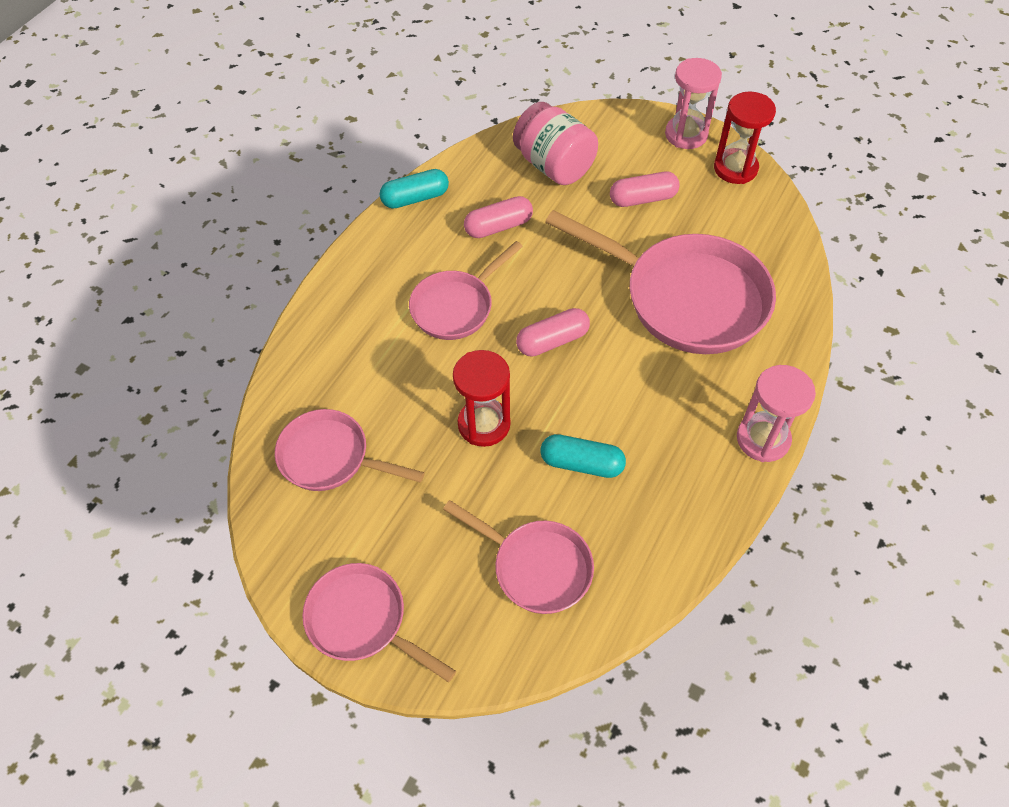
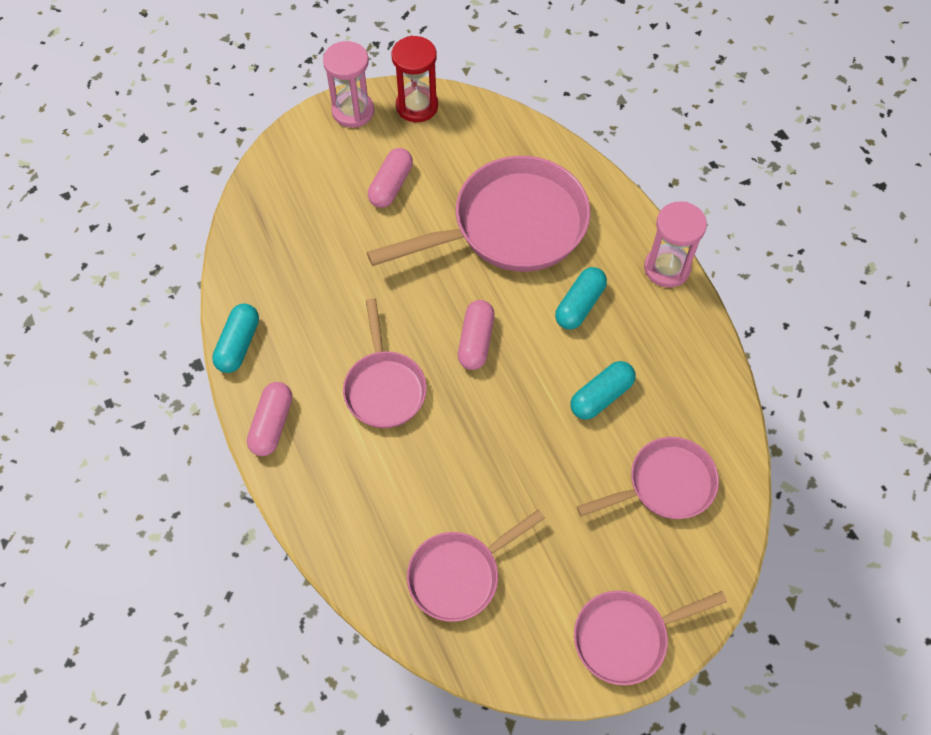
camera: 55 degrees left, 5 degrees up
(484, 424) = (515, 440): red hourglass -> none
(498, 227) = (328, 303): pink capsule -> pink capsule (272, 424)
(554, 165) = (299, 220): pink jar -> none
(657, 393) = (579, 305): none -> turquoise capsule

